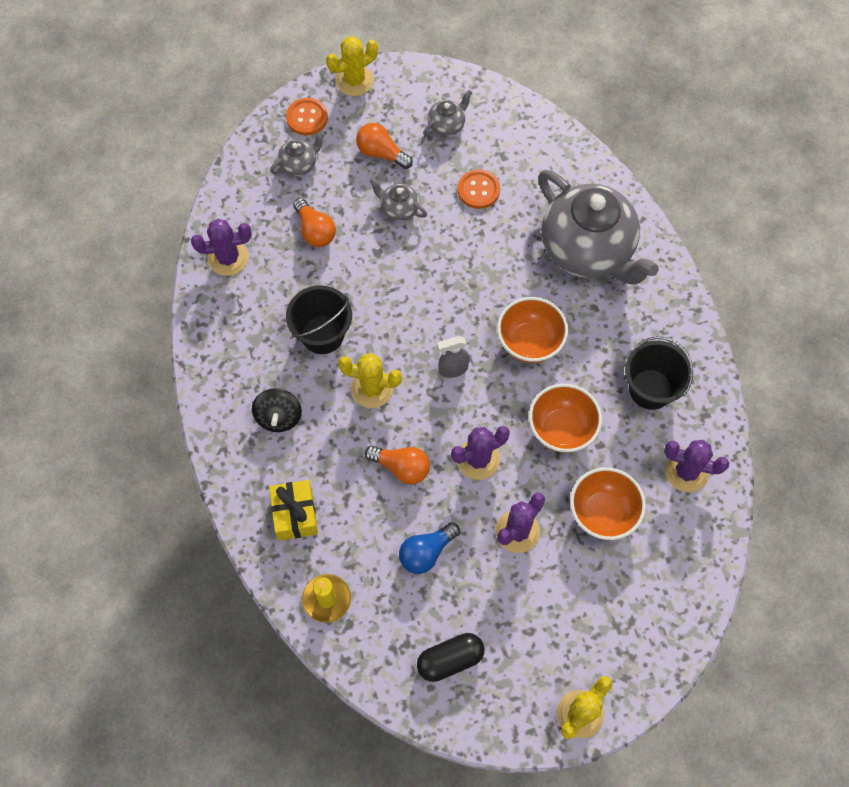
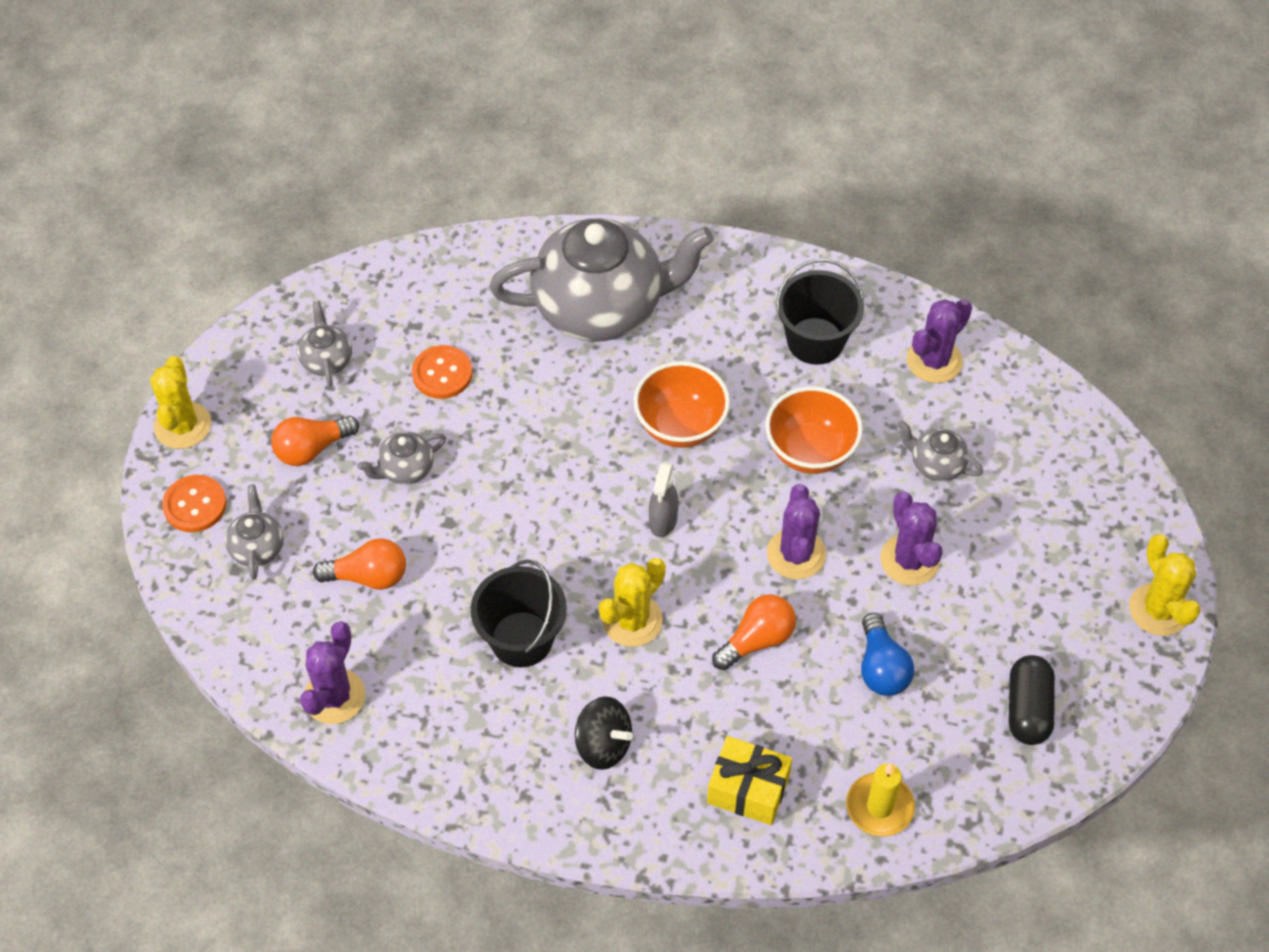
camera: 60 degrees left, 10 degrees down
(602, 513) = (936, 465): orange bowl -> grey teapot

